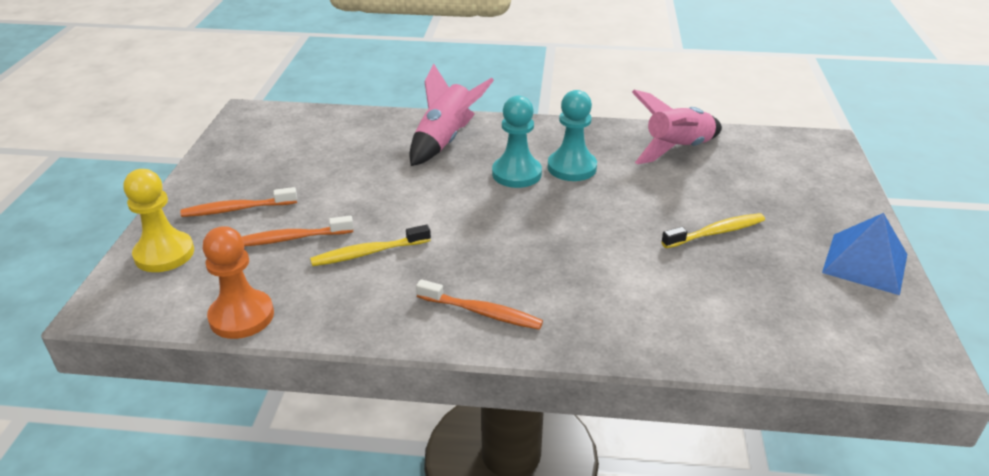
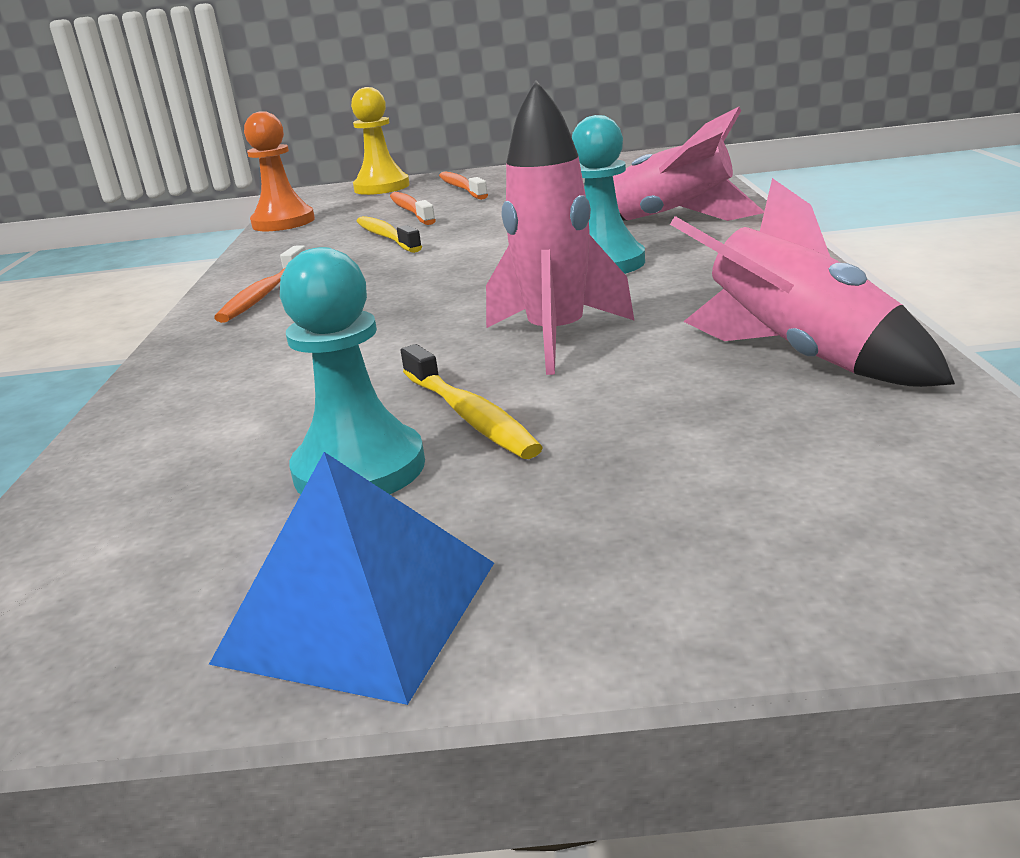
camera: 85 degrees right, 10 degrees down
(572, 167) = (648, 289): turquoise pawn -> turquoise pawn (359, 469)
(631, 201) = (556, 339): none -> pink rocket

